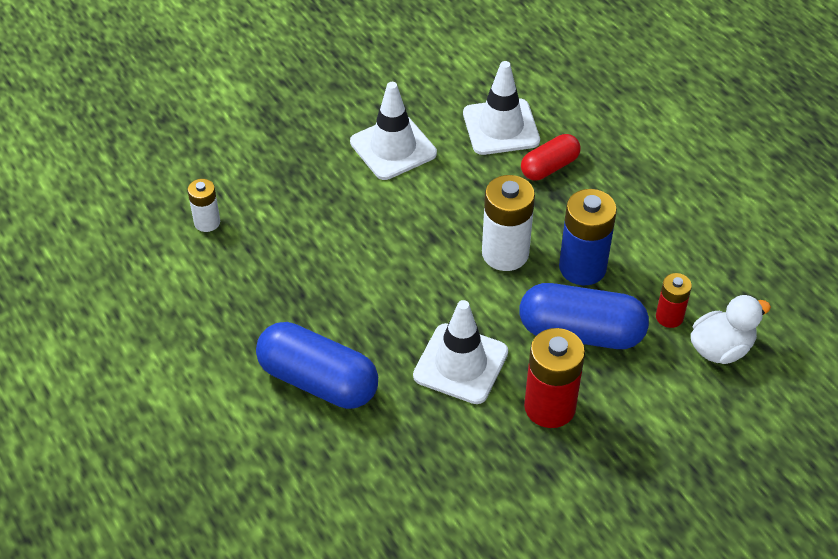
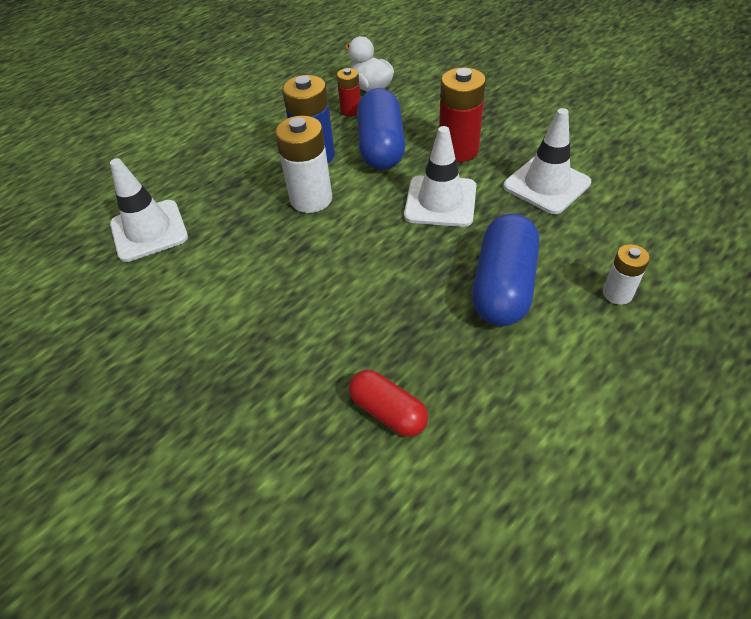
camera: 100 degrees left, 0 degrees up
(207, 222) = (326, 454): white battery -> white battery (617, 294)
(393, 148) = (182, 304): white traffic cone -> white traffic cone (546, 185)
(549, 167) = (201, 191): red capsule -> red capsule (388, 411)

